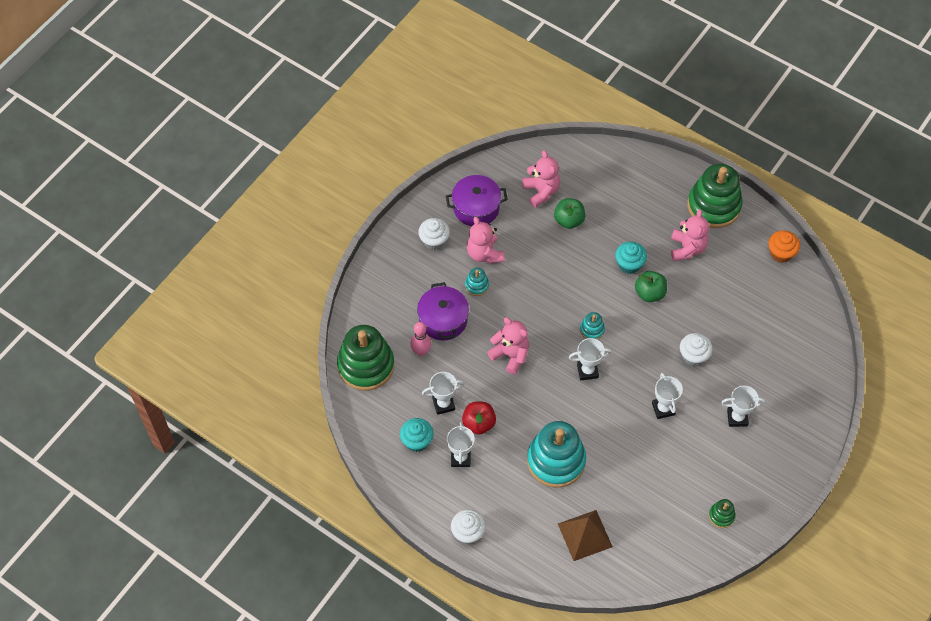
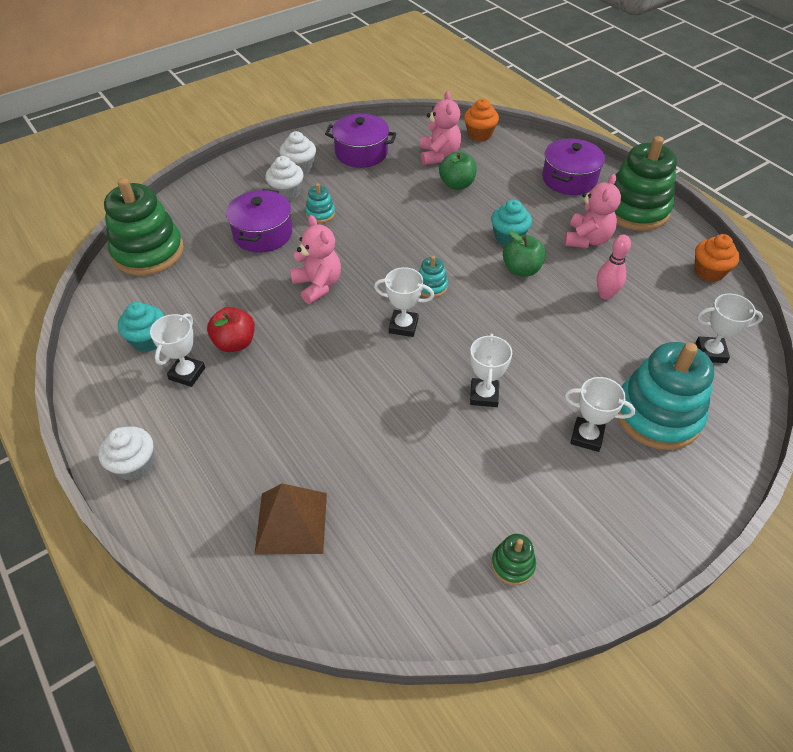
camera: 20 degrees right, 10 degrees down
(421, 351) = (218, 255): pink bowling pin -> pink bowling pin (605, 295)
(443, 404) = (207, 311): white trophy -> white trophy (710, 352)
(484, 253) = (346, 190): pink teddy bear -> none
(556, 461) = (306, 413): turquoise stacking toy -> turquoise stacking toy (657, 415)
(564, 155) = (479, 134): none -> orange cupcake
(654, 187) = (569, 179): none -> purple pot
(693, 356) = (551, 347): white cupcake -> white cupcake (287, 193)

